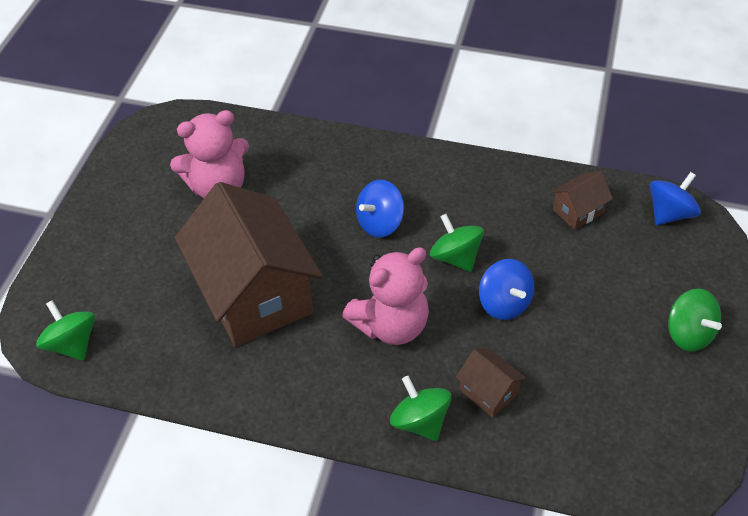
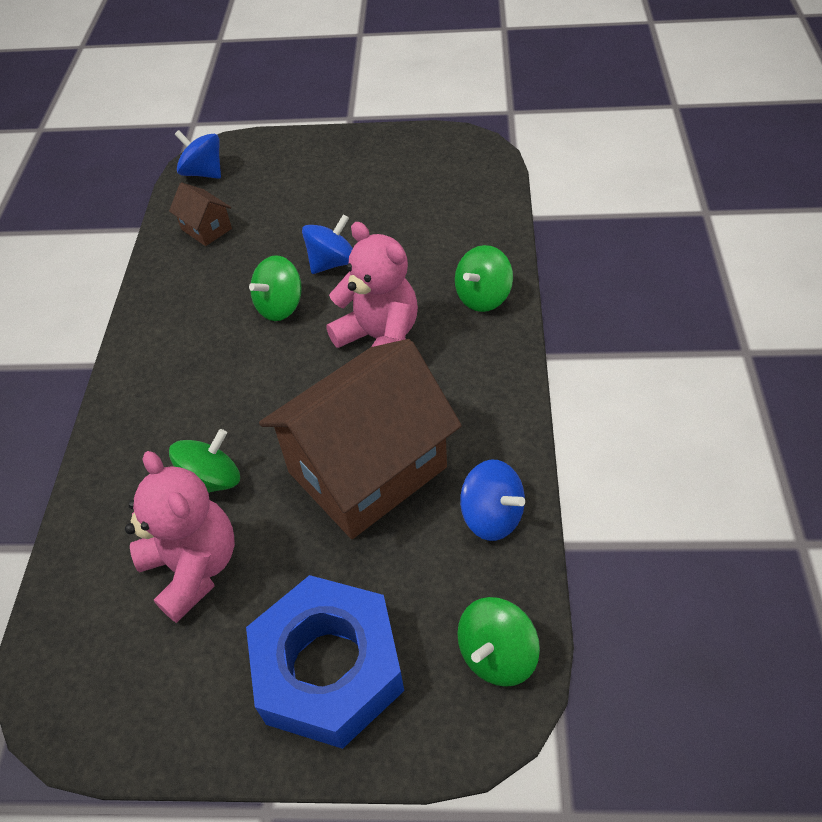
camera: 100 degrees left, 0 degrees up
(112, 250) = (329, 668): none -> blue nut
(380, 223) = (240, 377): blue spinning top -> blue spinning top (492, 516)
(488, 392) = (436, 258): brown house -> none
(688, 333) = (339, 153): green spinning top -> green spinning top (212, 480)

